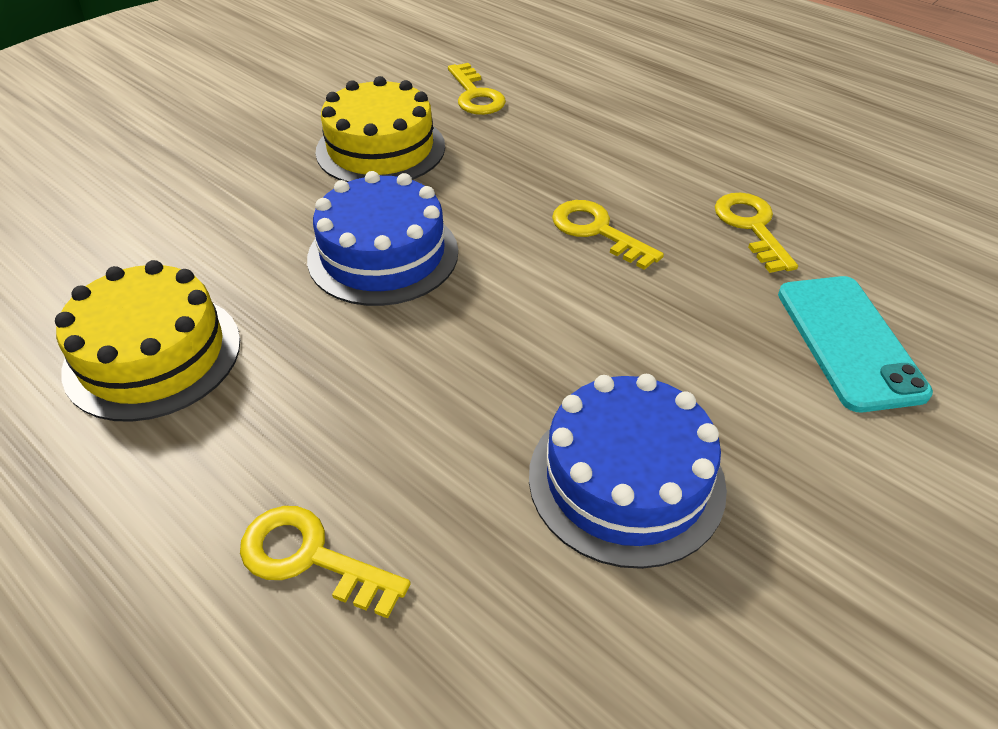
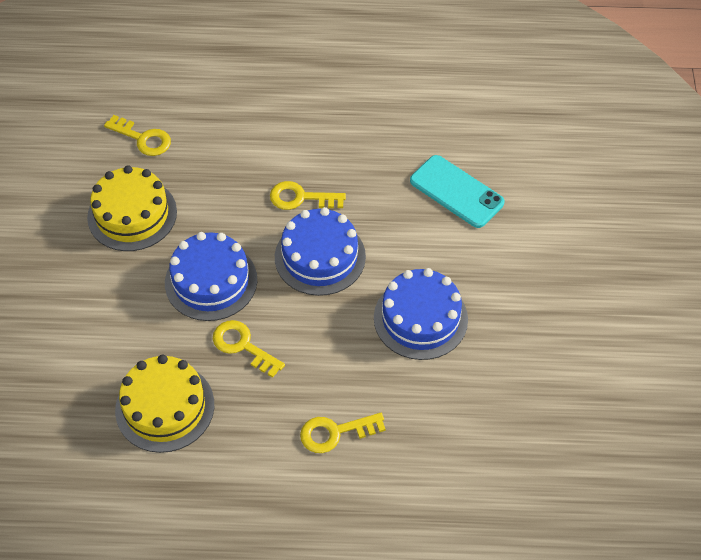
camera: 40 degrees left, 10 degrees up
(552, 307) = (320, 257): none -> blue cake
(751, 227) = (370, 148): yellow key -> yellow key (243, 346)

